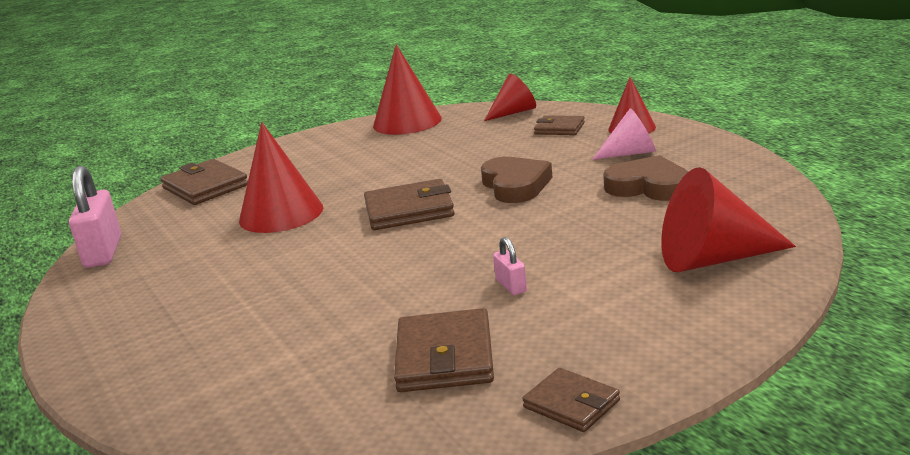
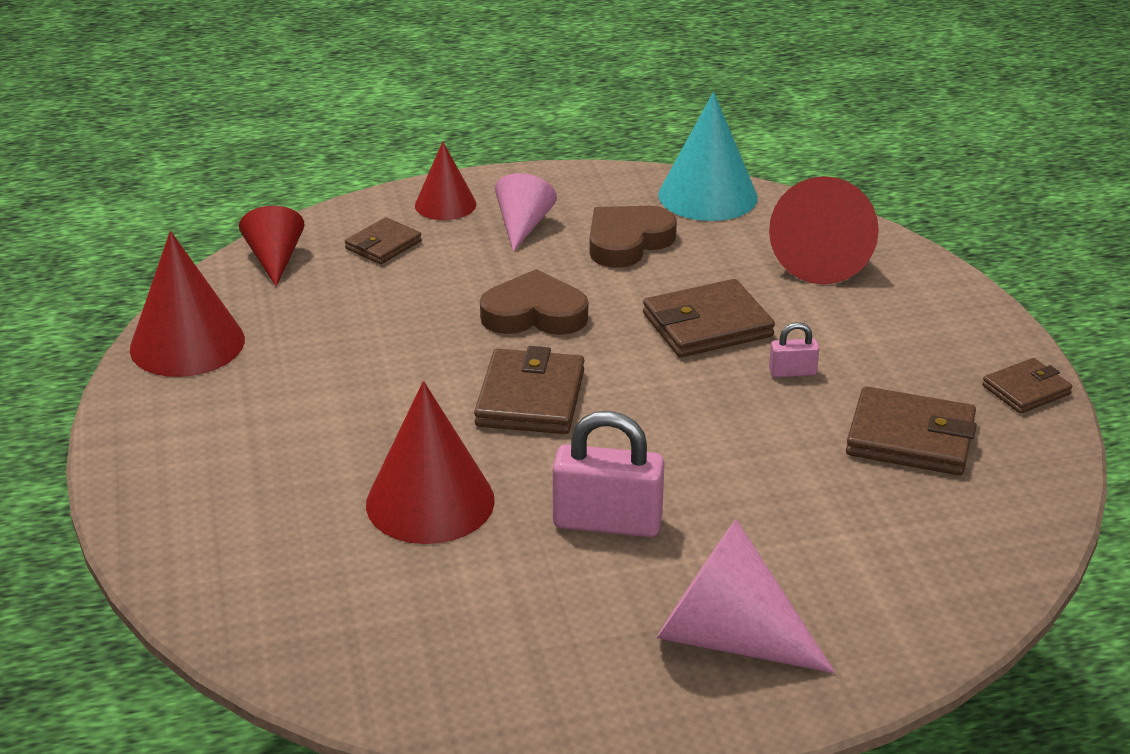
camera: 75 degrees left, 10 degrees up
(103, 252) = (399, 692): pink padlock -> pink padlock (607, 522)
(158, 334) = (726, 637): none -> pink cone
(205, 187) = (227, 568): brown wallet -> brown wallet (707, 325)
(762, 194) = (707, 196): none -> turquoise cone

